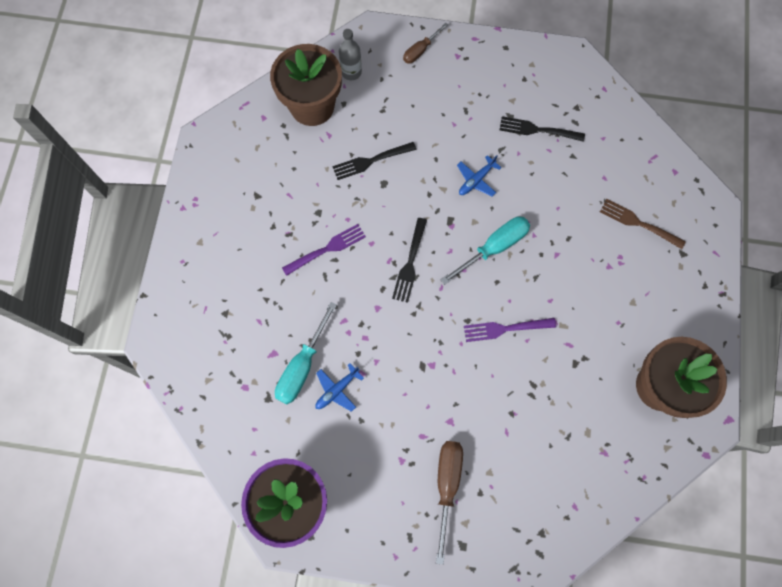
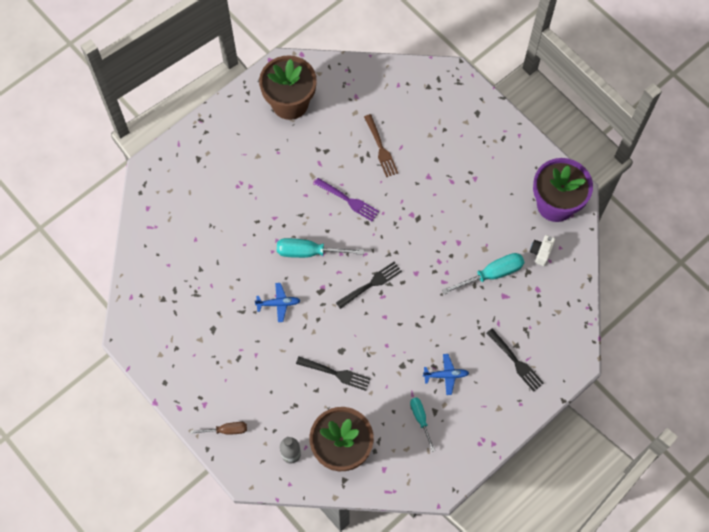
camera: 140 degrees left, 5 degrees down
(264, 180) = (420, 418): none -> turquoise screwdriver
(269, 430) = (541, 252): none -> white camera
(326, 249) = (417, 335): purple fork -> none
(337, 390) = (481, 244): blue plane -> blue plane (446, 375)
(447, 484) = (459, 147): brown screwdriver -> none
(538, 130) = (204, 304): black fork -> black fork (515, 361)
(639, 223) = (204, 195): brown fork -> brown fork (380, 148)

